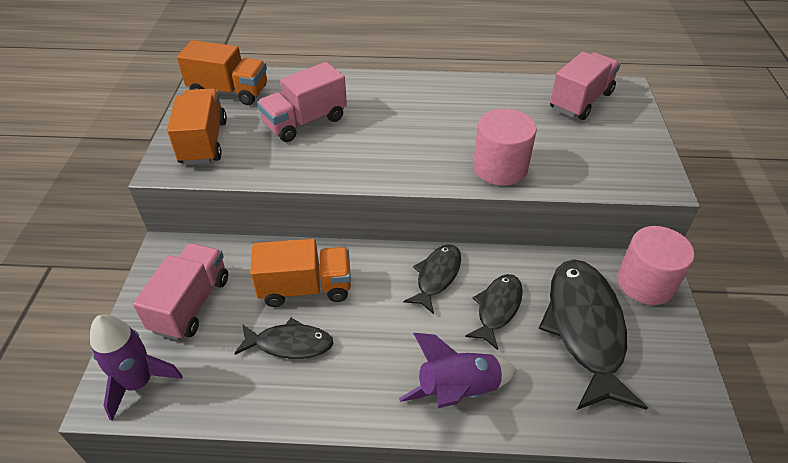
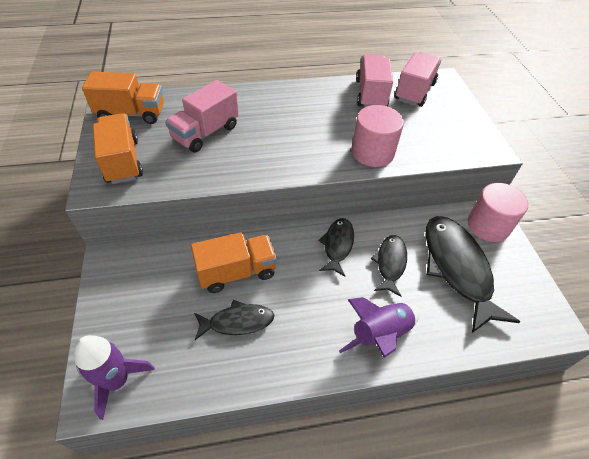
camera: 15 degrees left, 5 degrees up
(191, 304) = (143, 302): pink truck -> pink truck (371, 94)

